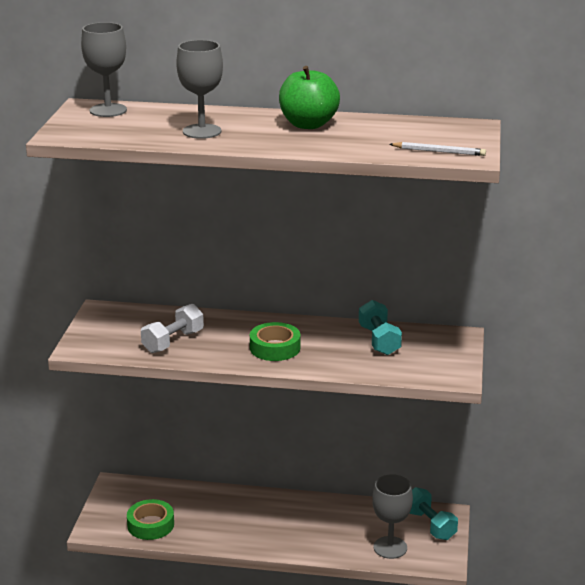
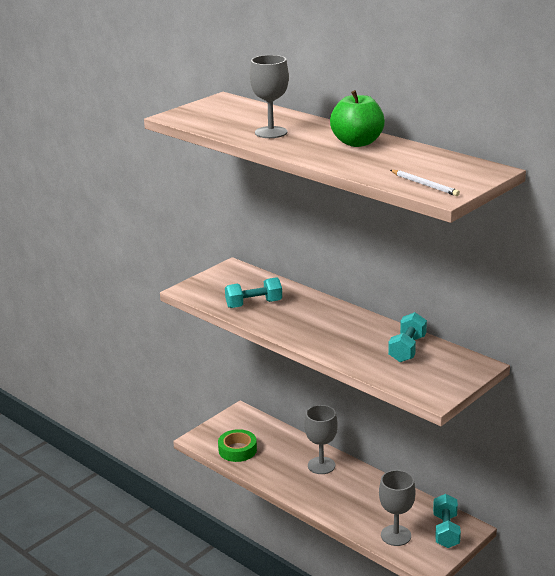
camera: 35 degrees right, 0 degrees up
(108, 110) = (233, 105): grey goblet -> grey goblet (321, 465)
(173, 342) = (254, 304): white dumbbell -> turquoise dumbbell
(275, 348) = (320, 330): green tape -> none

